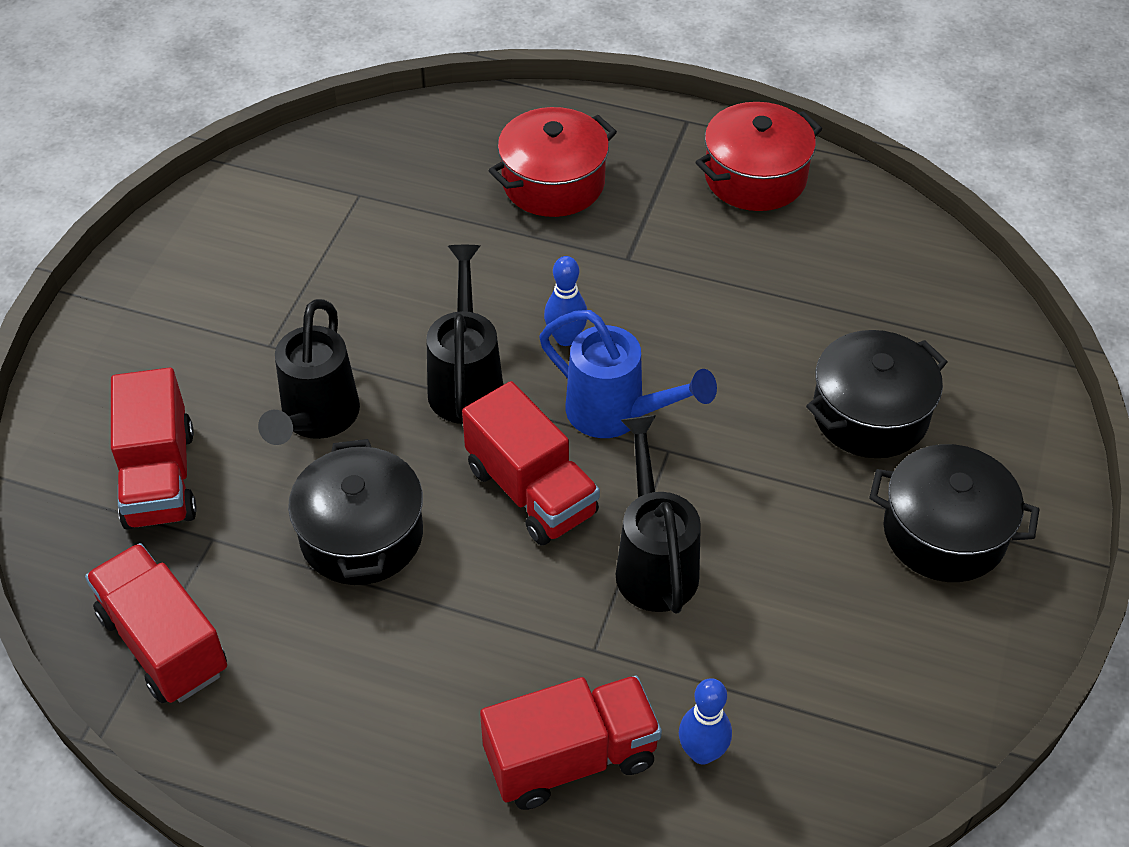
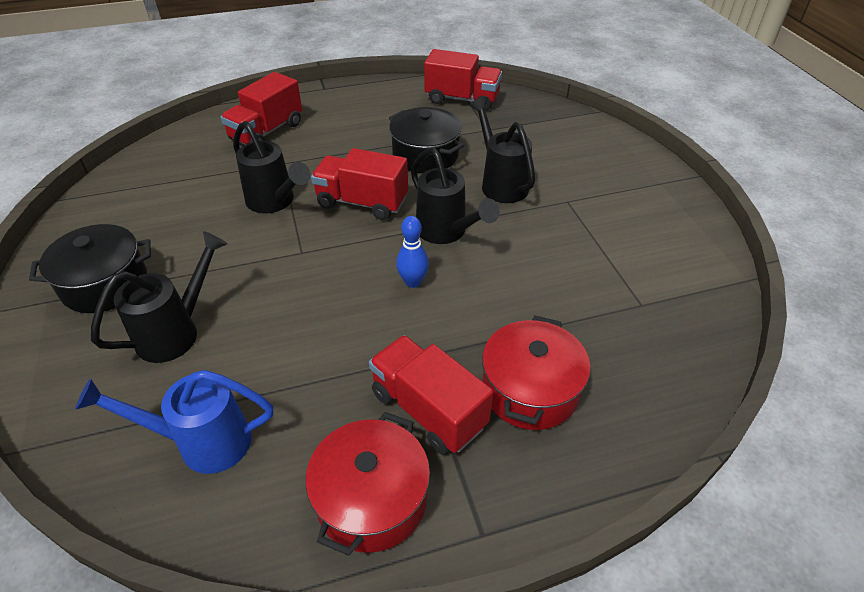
camera: 145 degrees right, 5 degrees down
(160, 478) = (537, 136): red truck -> red truck (428, 409)
(617, 414) = (345, 256): blue watering can -> blue watering can (202, 442)
(702, 752) = (209, 153): blue bowling pin -> none
(870, 414) = (177, 331): black pot -> black watering can

